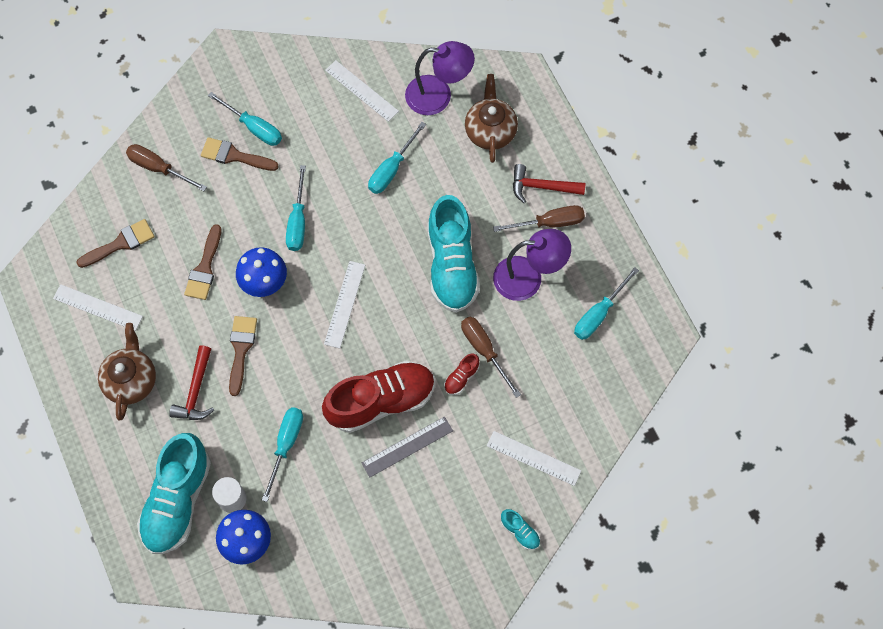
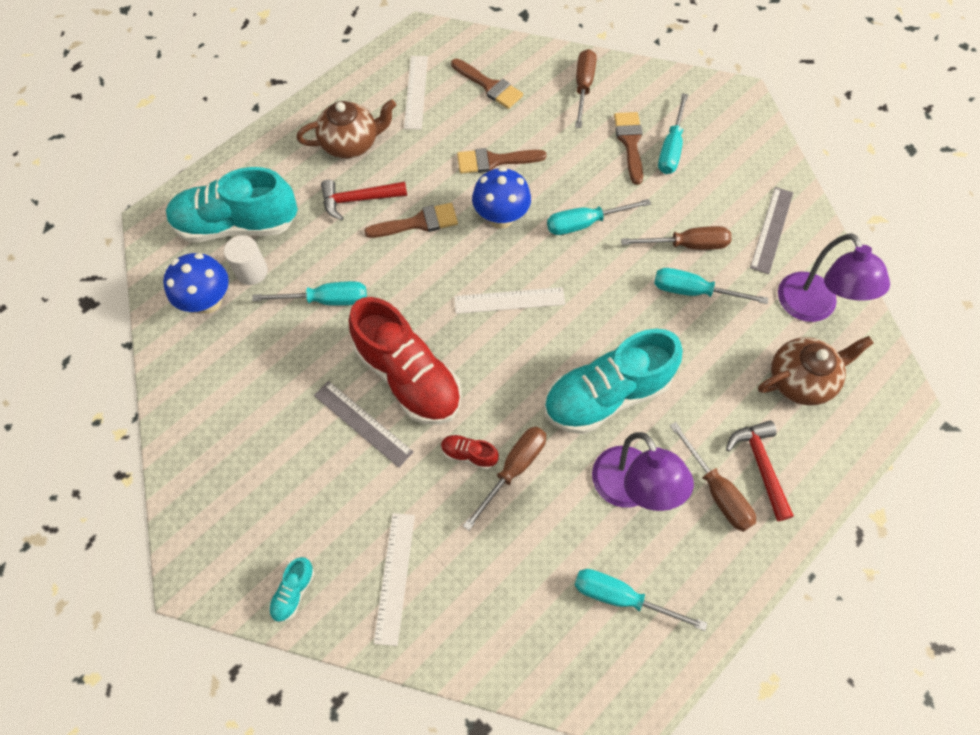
camera: 70 degrees right, 5 degrees down
(349, 156) = (687, 245): none -> brown screwdriver
(362, 90) = (772, 229): white ruler -> grey ruler

